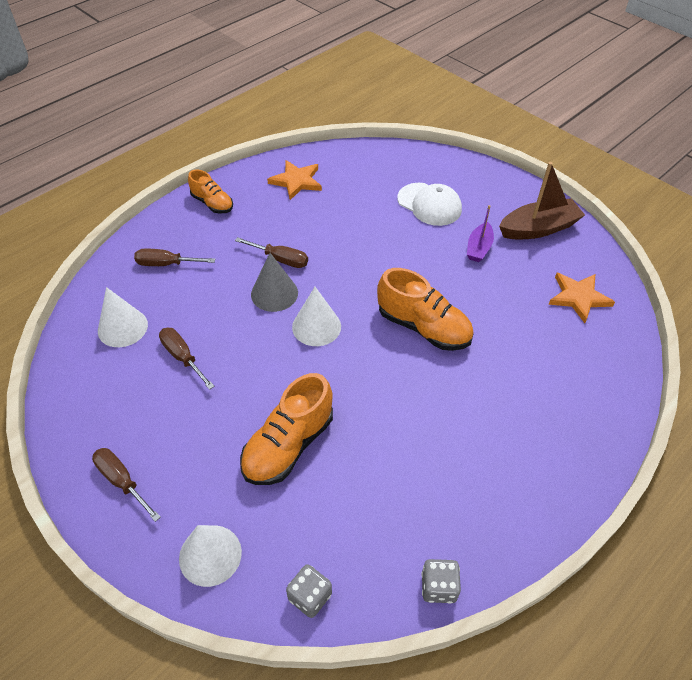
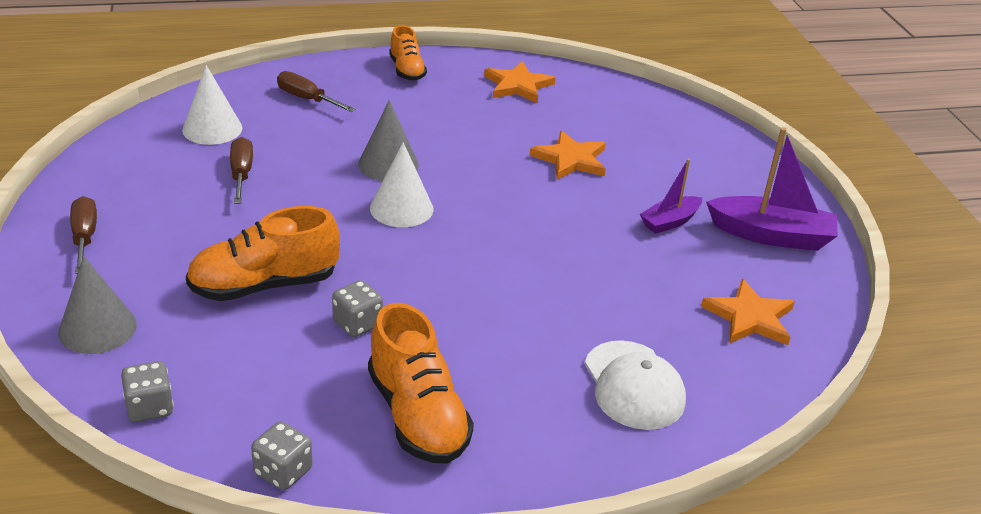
camera: 30 degrees right, 15 degrees down
(210, 555) = (97, 328): white cone -> grey cone
(280, 259) = (426, 140): brown screwdriver -> none
(375, 439) = (357, 323): none -> grey dice
(382, 228) = (570, 159): none -> orange star
(423, 327) = (520, 259): orange shoe -> orange shoe (417, 416)
(429, 204) = (653, 161): white cap -> white cap (633, 385)
(538, 228) = (771, 235): brown boat -> purple boat

